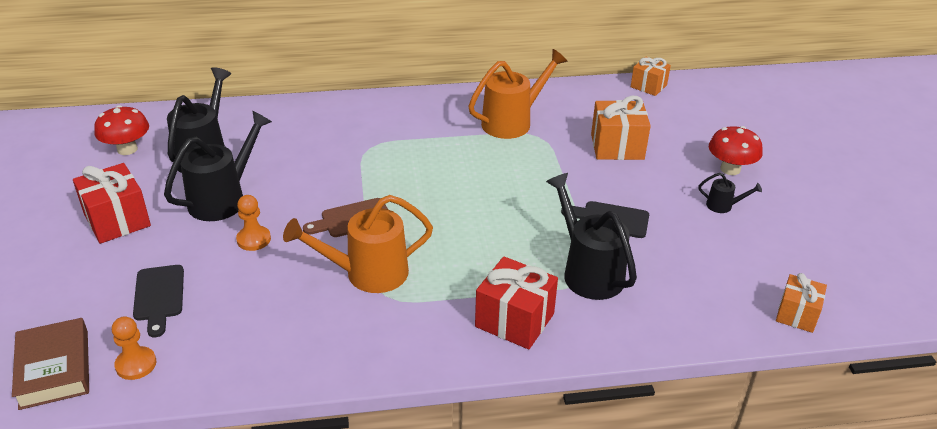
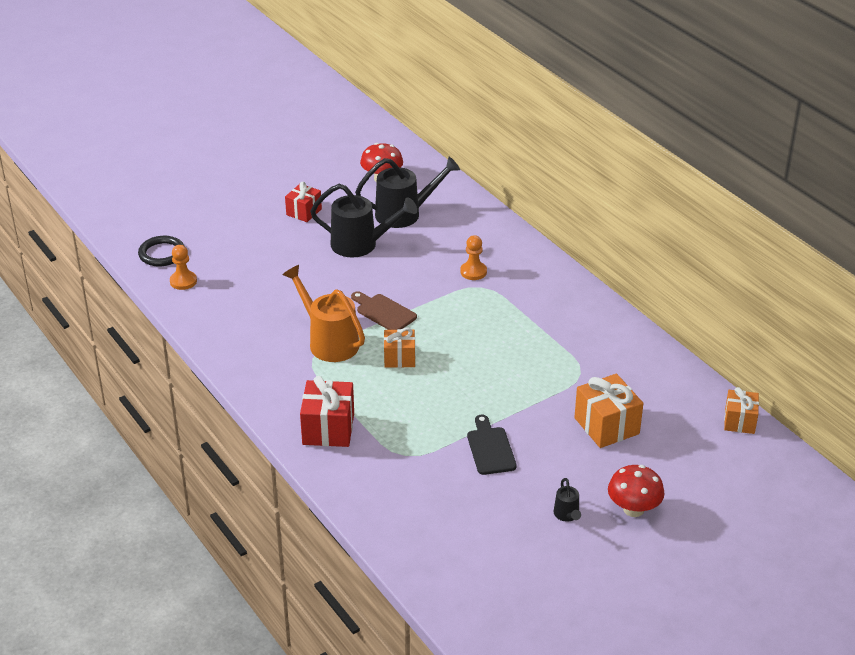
camera: 65 degrees right, 0 degrees up
(54, 369) = (162, 254): brown book -> black ring
(117, 220) = (304, 212): red gift -> red gift, size x0.64
(159, 296) = (245, 263): black cutting board -> none
(254, 239) = (327, 277): orange pawn -> orange pawn (473, 272)
(513, 122) = (590, 351): orange watering can -> none
(588, 271) = (411, 452): black watering can -> none
(797, 314) = (442, 588): orange gift -> orange gift (399, 358)

